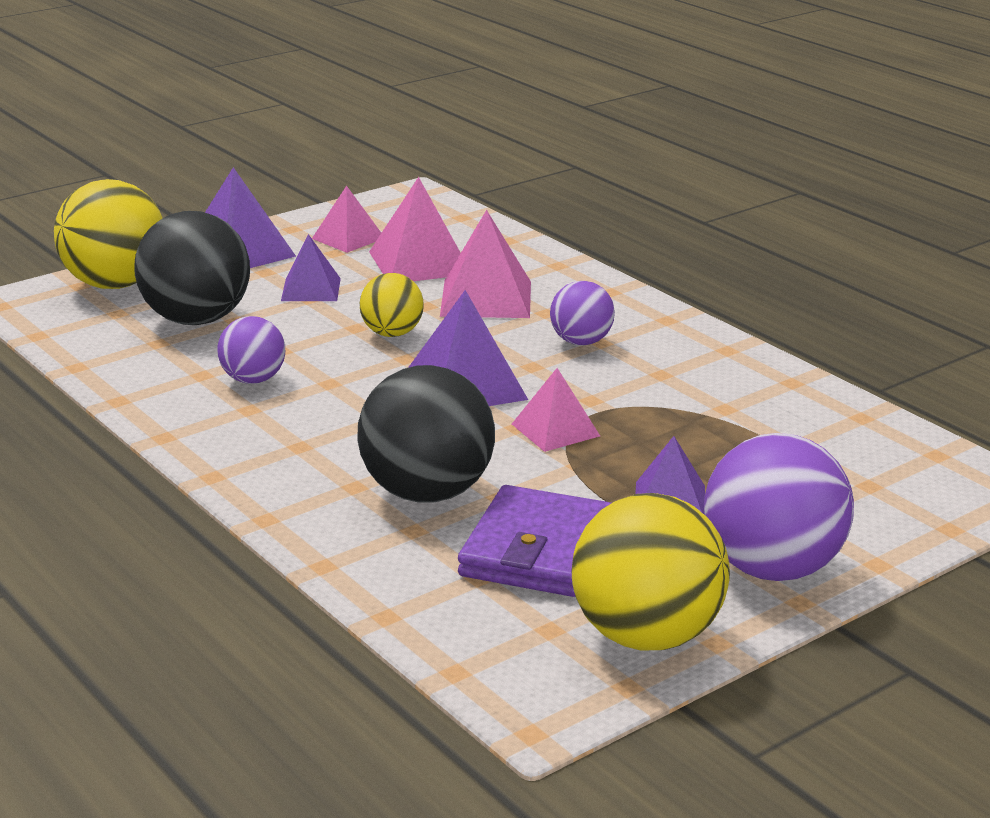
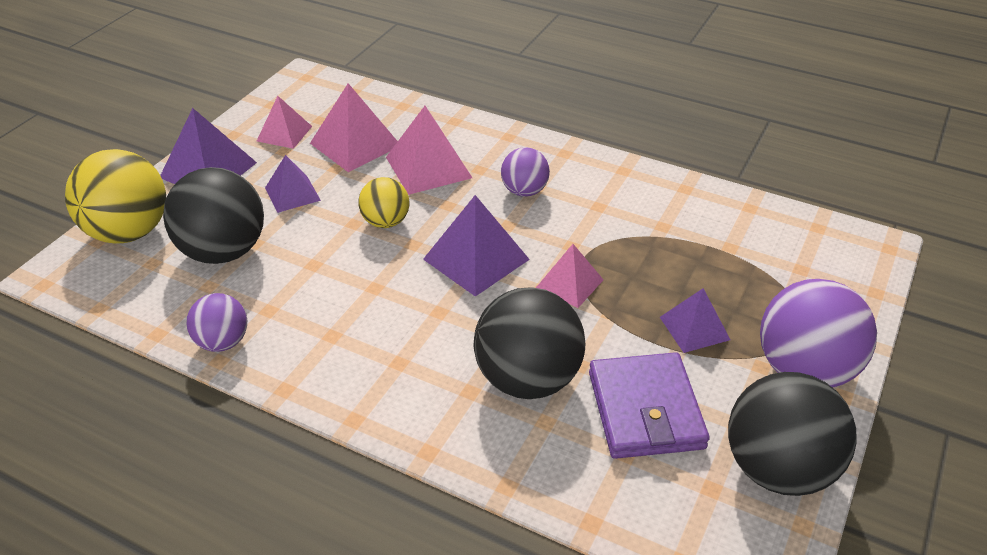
camera: 25 degrees left, 15 degrees up
(253, 380) = (314, 303): purple ball -> purple ball (222, 342)
(646, 636) = (778, 469): yellow ball -> black ball

